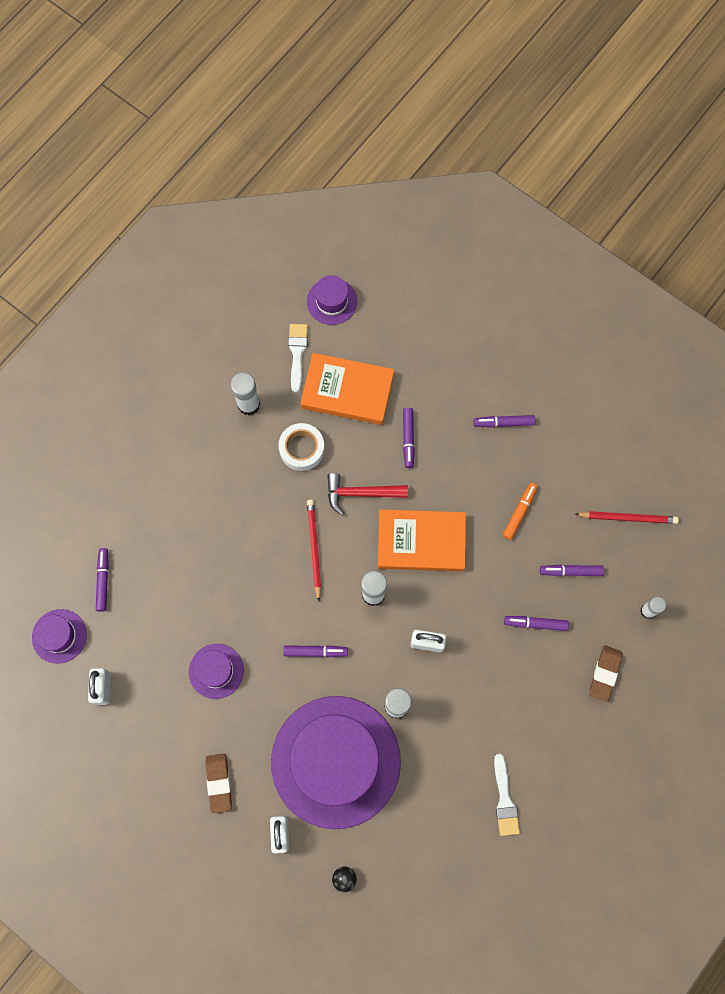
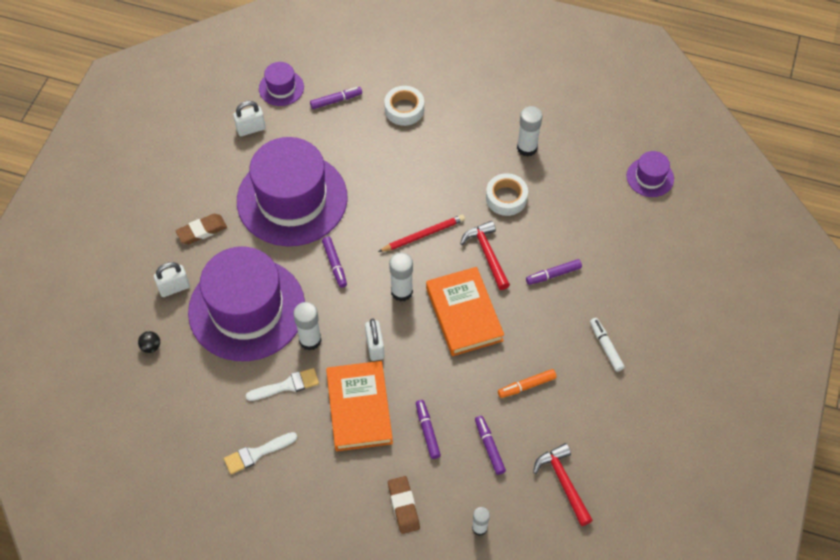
camera: 70 degrees right, 15 degrees down
(146, 511) = (404, 109): none -> white tape
(216, 671) = (292, 199): purple hat -> purple hat, size x2.31
(297, 353) = (589, 167): white brush -> white brush (287, 385)
(347, 391) = (574, 215): orange book -> orange book (359, 408)
(503, 423) = (606, 346): purple marker -> white marker
(519, 512) = (526, 386): orange marker -> orange marker turned 150 degrees clockwise
(605, 673) = (403, 506): brown eraser -> brown eraser turned 75 degrees clockwise
(627, 518) = (563, 482): red pencil -> red hammer

